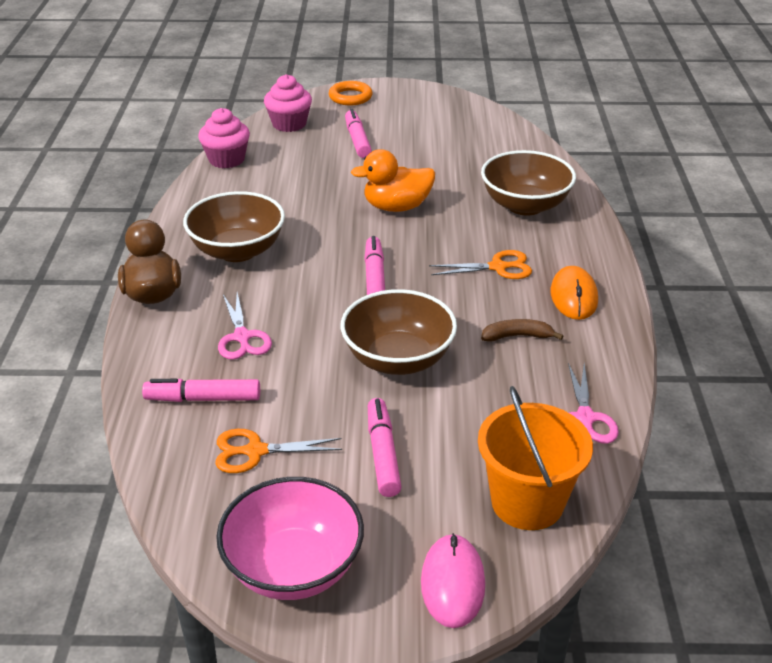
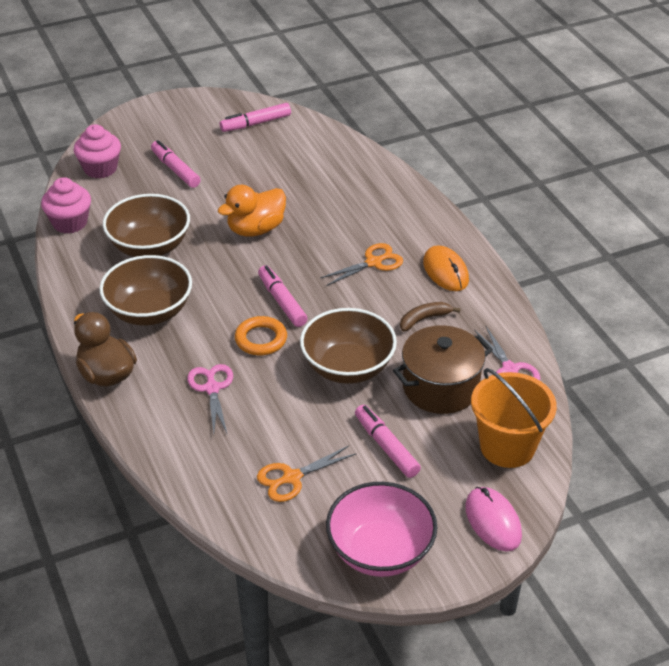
camera: 25 degrees left, 5 degrees up
(203, 398) = (220, 450): pink marker -> pink marker (255, 123)
(242, 337) = (212, 388): pink scissors -> pink scissors turned 150 degrees counterclockwise
(350, 97) = (136, 123): orange ring -> orange ring (261, 339)
(489, 411) = (440, 387): none -> brown pot
(525, 205) = (360, 197): brown bowl -> brown bowl (149, 247)

